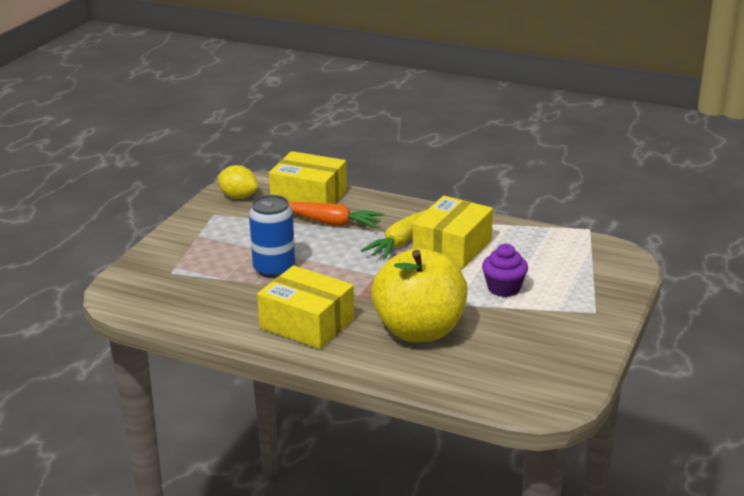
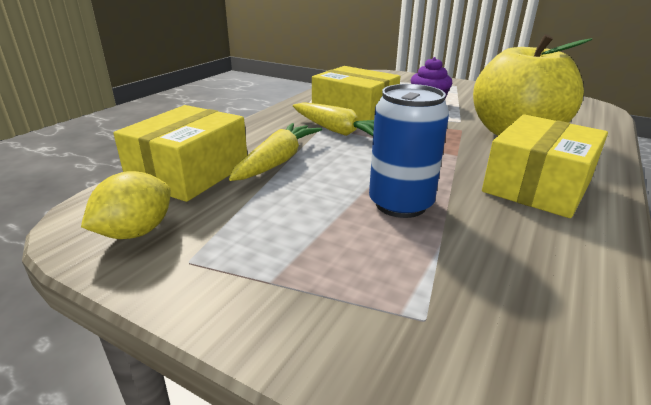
camera: 85 degrees left, 0 degrees up
(333, 223) = (278, 161): orange carrot -> yellow carrot

